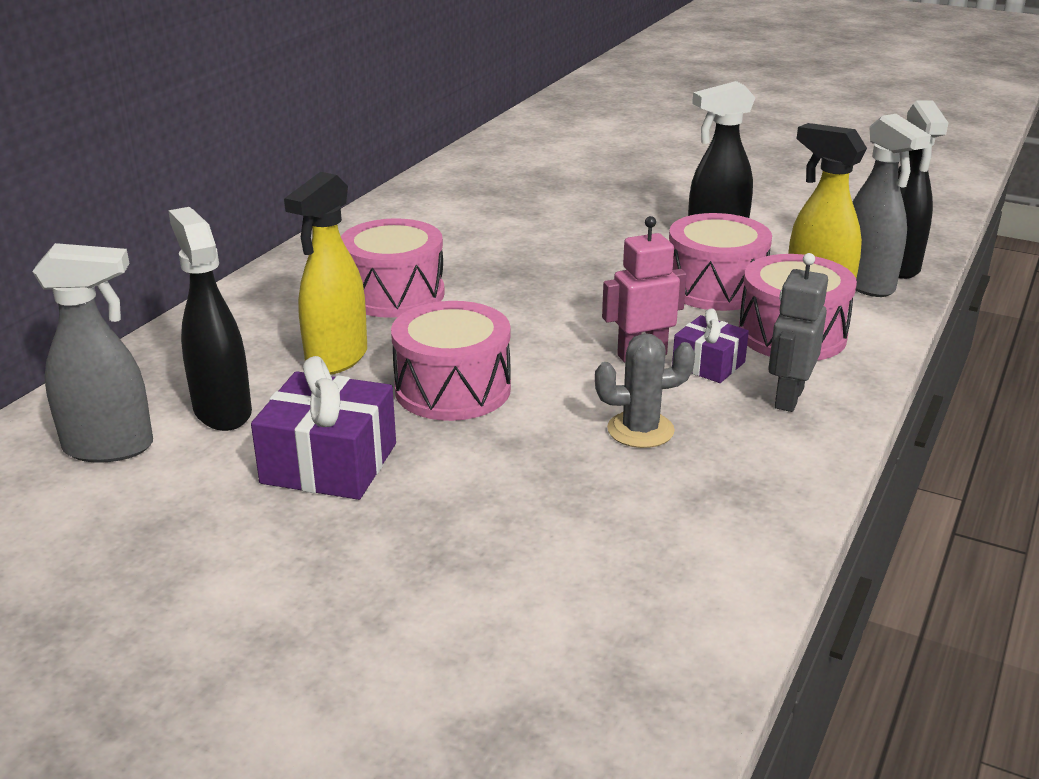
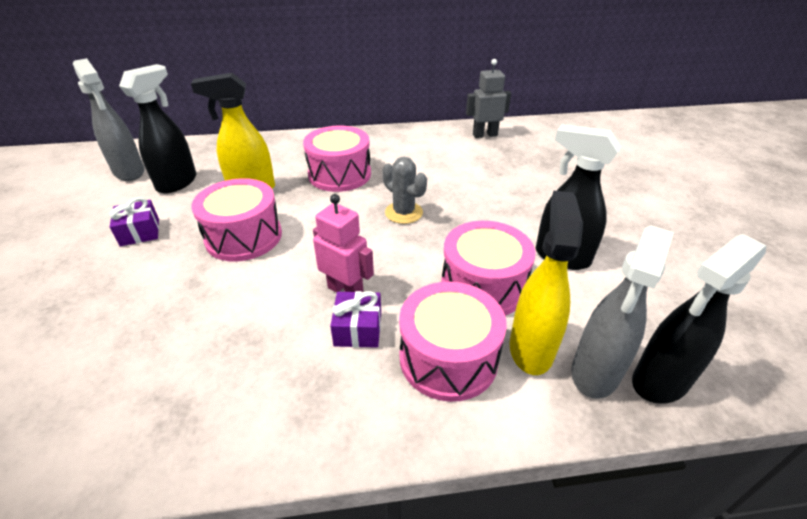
camera: 55 degrees right, 10 degrees up
(329, 463) = (140, 232): purple gift -> purple gift, size x0.59
(640, 430) = (238, 332): grey cactus -> grey cactus (403, 213)
(788, 398) = (338, 395): grey robot -> grey robot (484, 135)

